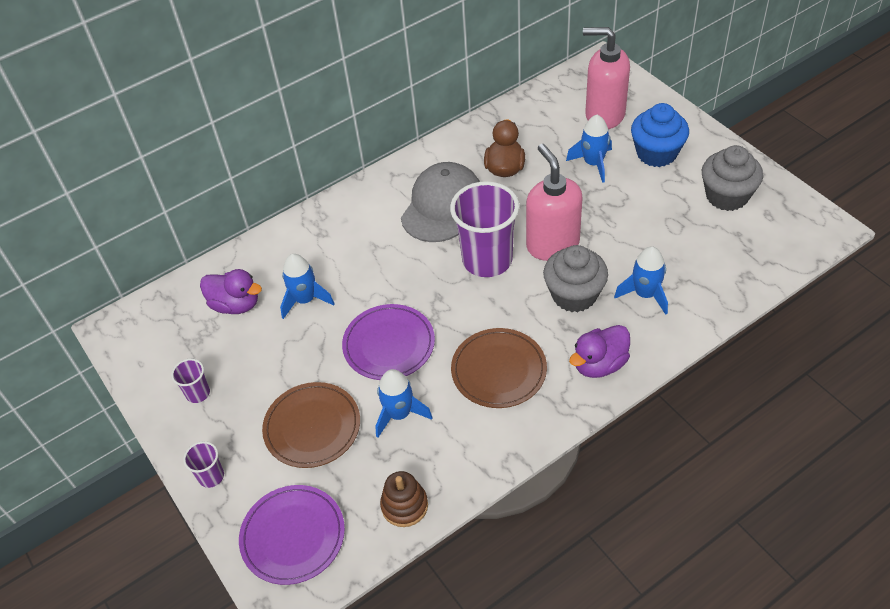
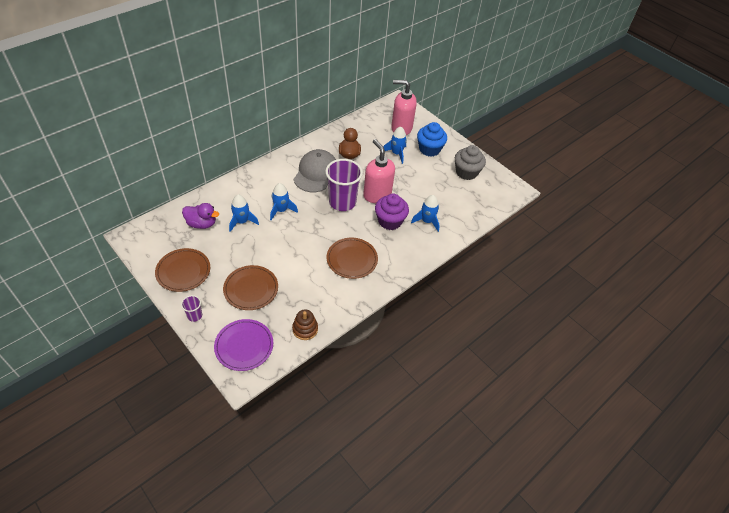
camera: 15 degrees left, 0 degrees up
(198, 393) = (183, 271): purple cup -> brown plate
(389, 345) = (291, 246): purple plate -> none
(399, 414) = (299, 282): blue rocket -> blue rocket (281, 210)
(574, 295) = (390, 221): grey cupcake -> purple cupcake
(599, 364) = (405, 256): purple duck -> none

